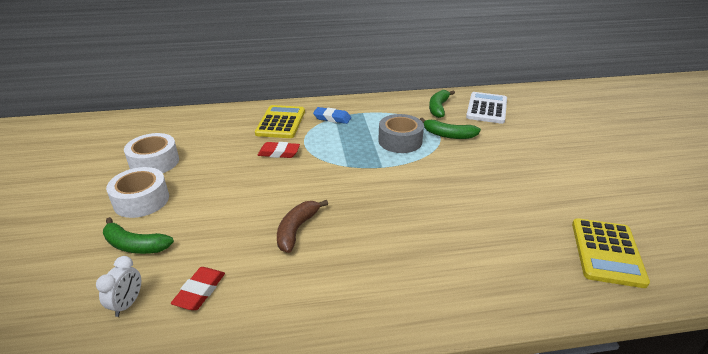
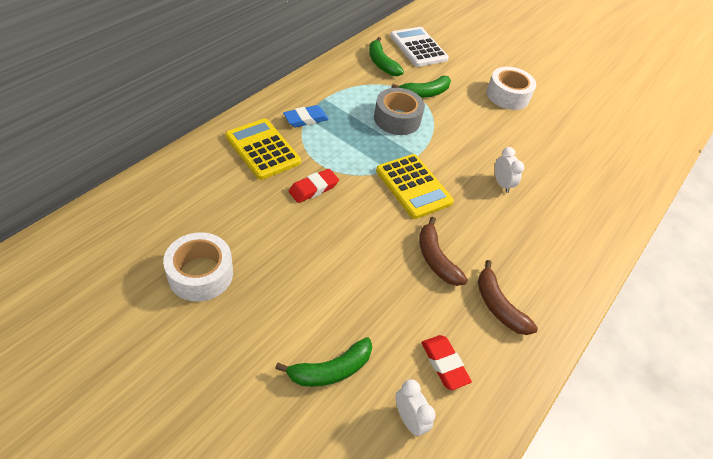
camera: 50 degrees left, 15 degrees up
(141, 200) = (260, 324): white tape -> white tape (507, 95)
(296, 286) = (498, 306): none -> brown banana
(430, 214) = (502, 184): none -> white clock
(607, 252) = (618, 154): yellow calculator -> yellow calculator (413, 186)

